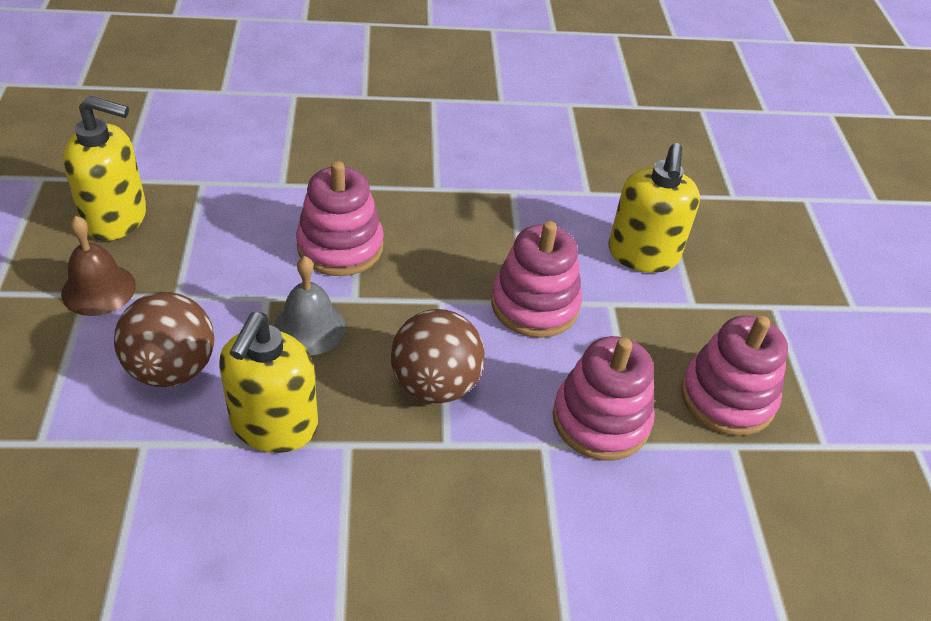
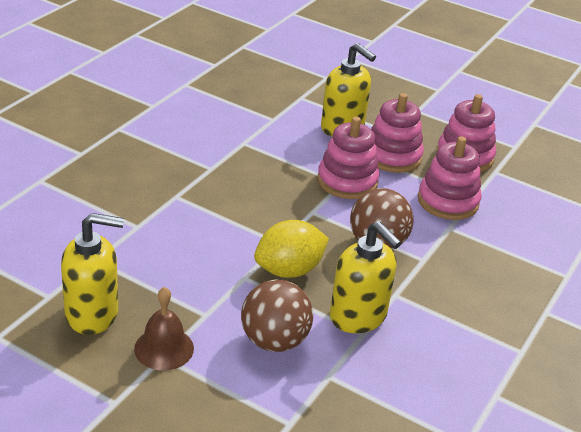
camera: 55 degrees left, 10 degrees down
(116, 218) = (92, 314): yellow soap dispenser -> yellow soap dispenser turned 45 degrees clockwise
(309, 327) = (289, 270): grey bell -> yellow lemon
(340, 246) = (227, 228): pink stacking toy -> pink stacking toy (392, 156)

